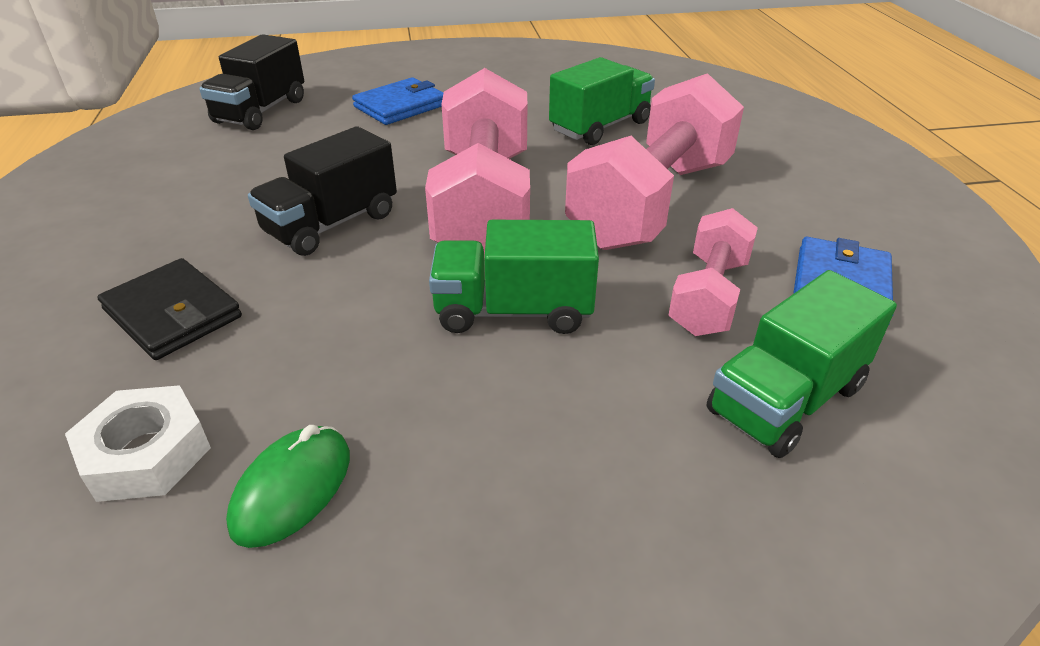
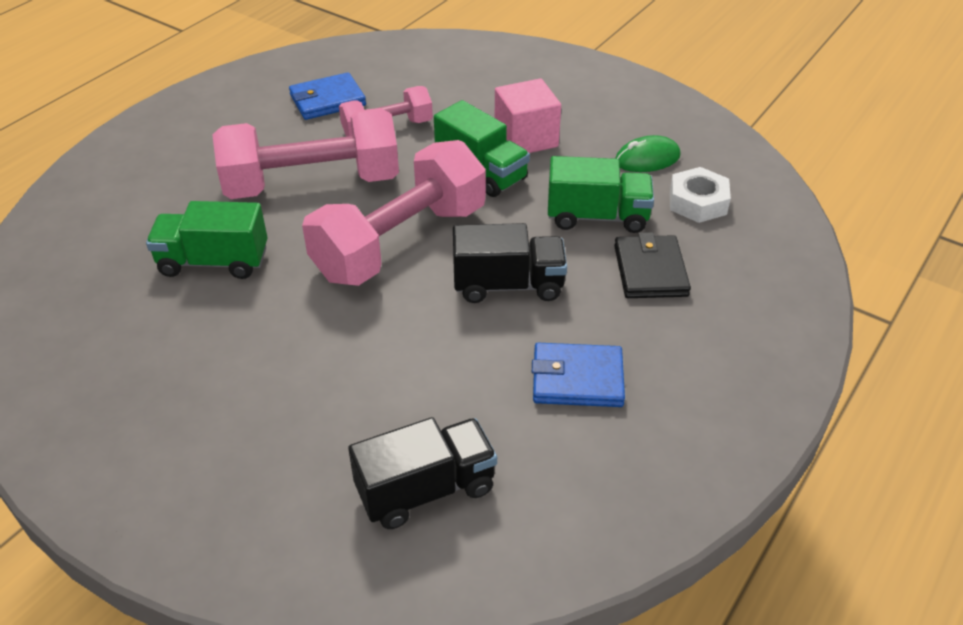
camera: 135 degrees left, 5 degrees up
(400, 106) = (301, 401): blue wallet -> blue wallet (577, 379)
(527, 397) = (526, 138): none -> pink cube
(785, 400) = (435, 87): green truck -> green truck (597, 217)

